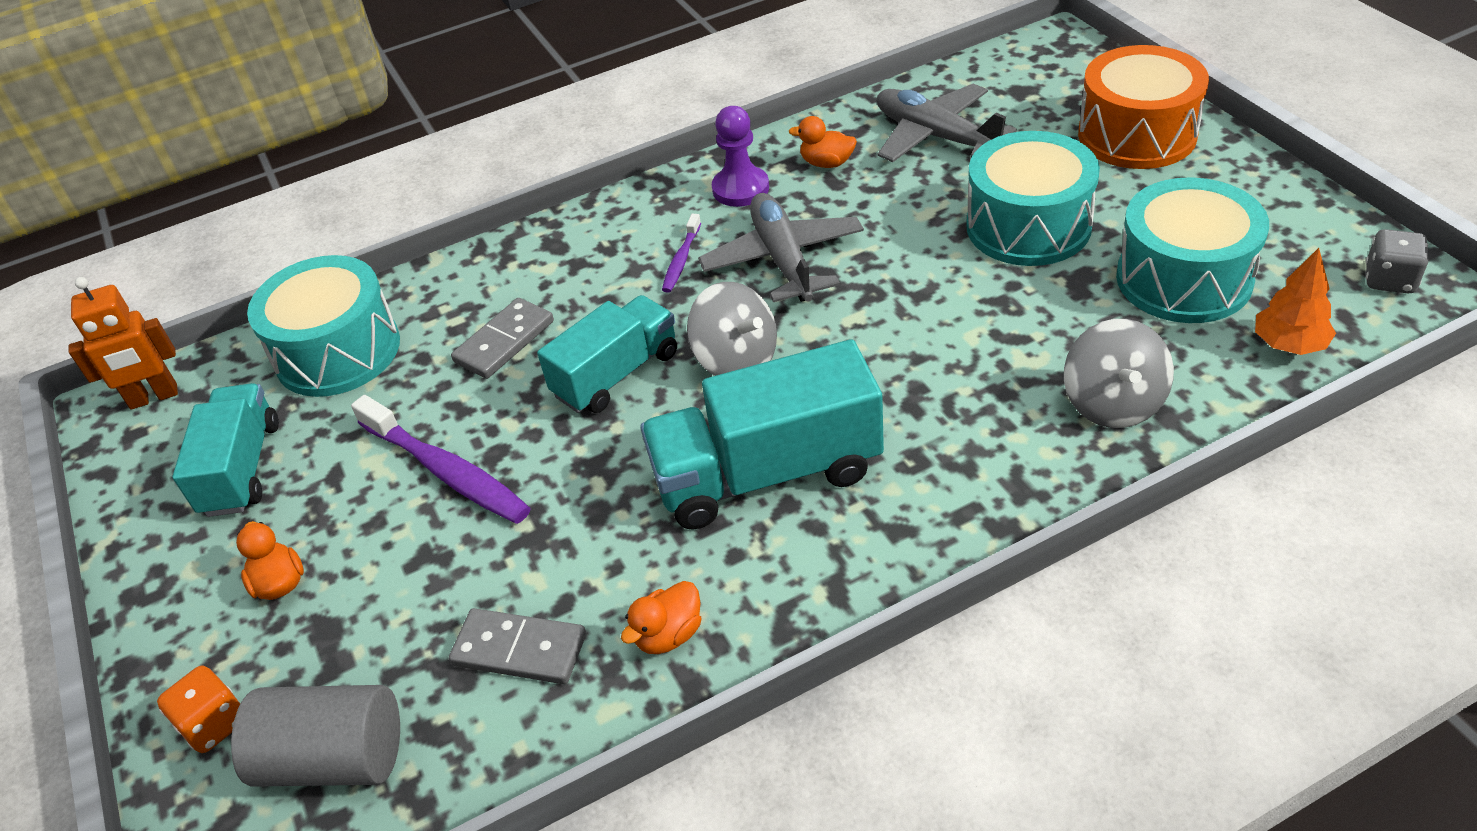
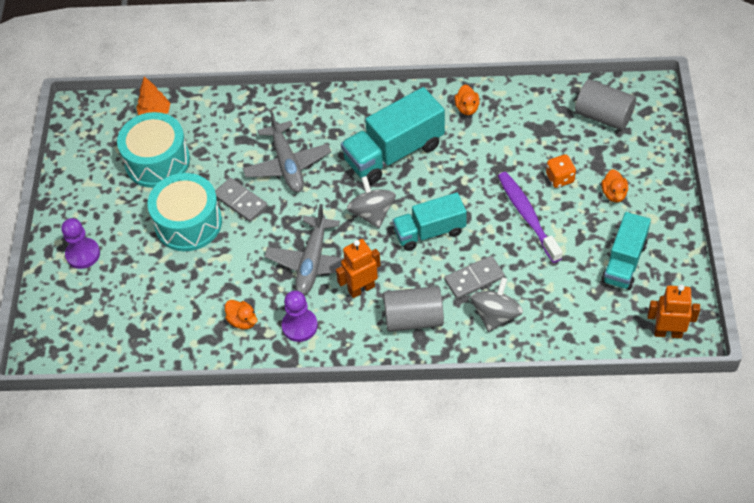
camera: 155 degrees left, 10 degrees up
(214, 724) = (647, 146): orange dice -> orange dice (560, 178)
(338, 351) = (562, 316): turquoise drum -> none
(519, 649) = (523, 126): grey domino -> grey domino (240, 201)
(576, 259) = (413, 319): none -> grey cylinder
(668, 635) = (467, 108): orange duck -> orange duck turned 105 degrees clockwise
(681, 260) = (361, 289): purple toothbrush -> orange robot
(767, 473) = (394, 153): turquoise truck -> turquoise truck turned 135 degrees clockwise
(936, 136) = (173, 310): grey plane -> grey plane (287, 164)
(1113, 403) = (242, 121): grey spinning top -> grey spinning top (496, 315)
(1137, 135) = (83, 254): orange drum -> purple pawn
(1389, 280) = (86, 122): grey dice -> none

